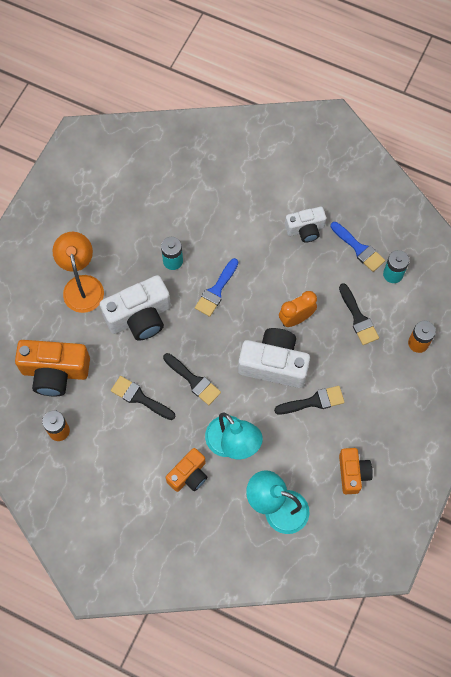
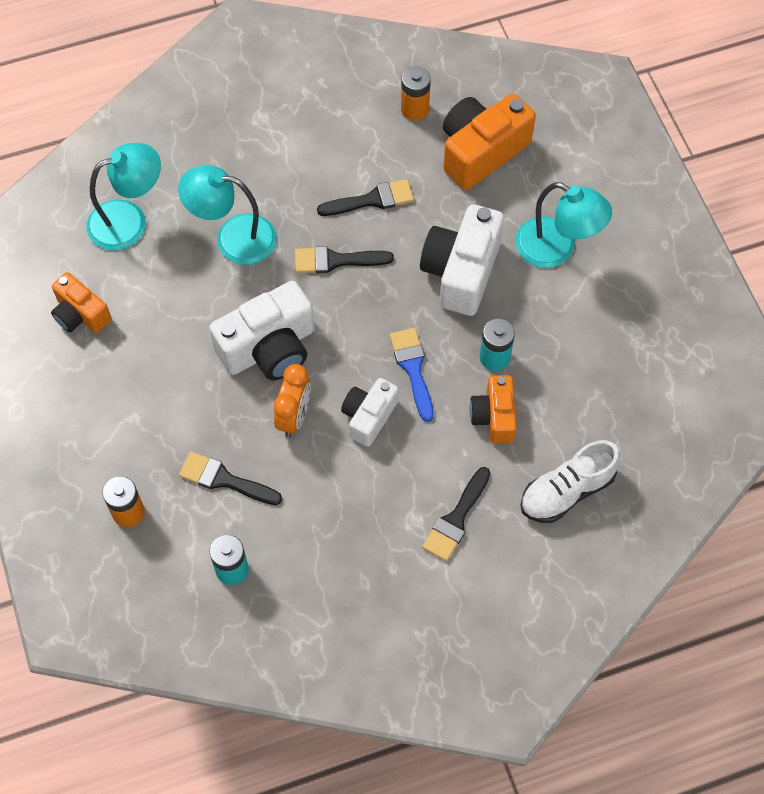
camera: 135 degrees right, 5 degrees down
(82, 285) = (556, 249): orange lamp -> turquoise lamp
(189, 475) = (247, 176): orange camera -> orange camera (494, 416)
(209, 176) = (567, 491): none -> white shoe
(305, 229) = (388, 530): white camera -> white camera (369, 417)
(313, 401) = (189, 348): black brush -> black brush (456, 519)
(359, 248) = (302, 564): blue brush -> none

